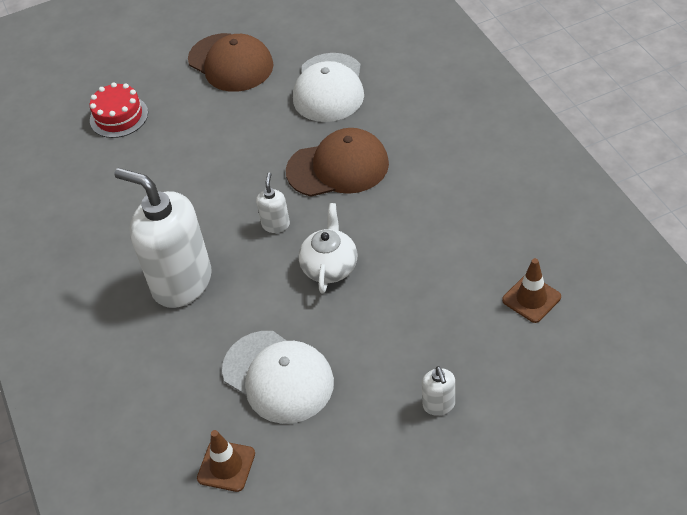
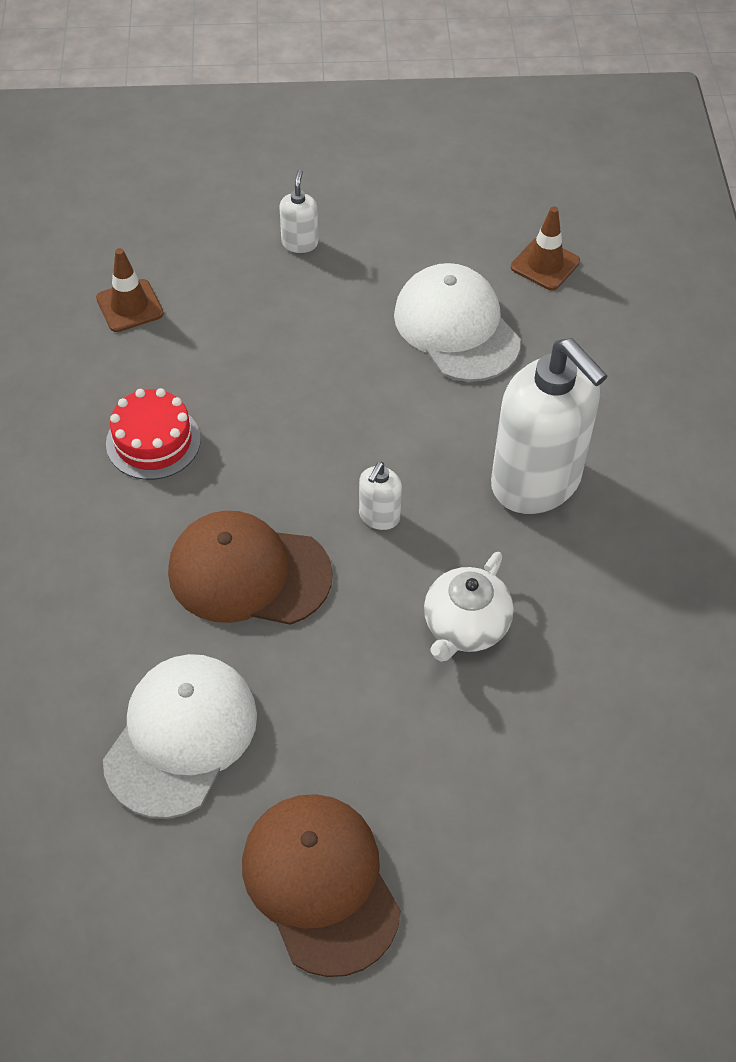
camera: 165 degrees left, 5 degrees up
(119, 116) = (563, 839): red cake -> red cake (153, 441)
(330, 266) = (336, 430): white teapot -> white teapot (465, 626)

